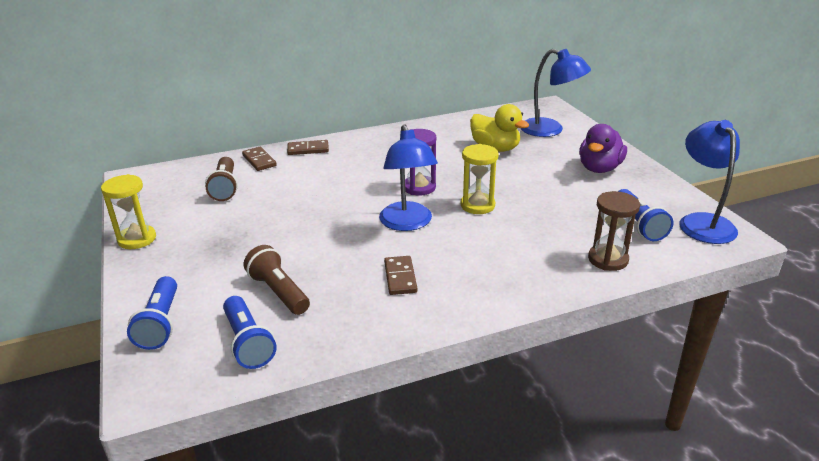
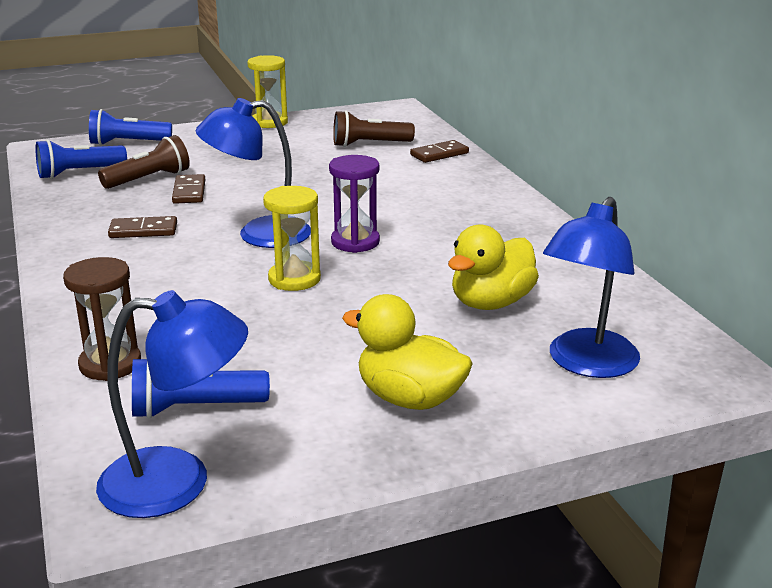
camera: 90 degrees right, 5 degrees down
(308, 149) = (474, 176): brown domino -> brown domino (189, 192)
(599, 168) = (409, 398): purple duck -> yellow duck

